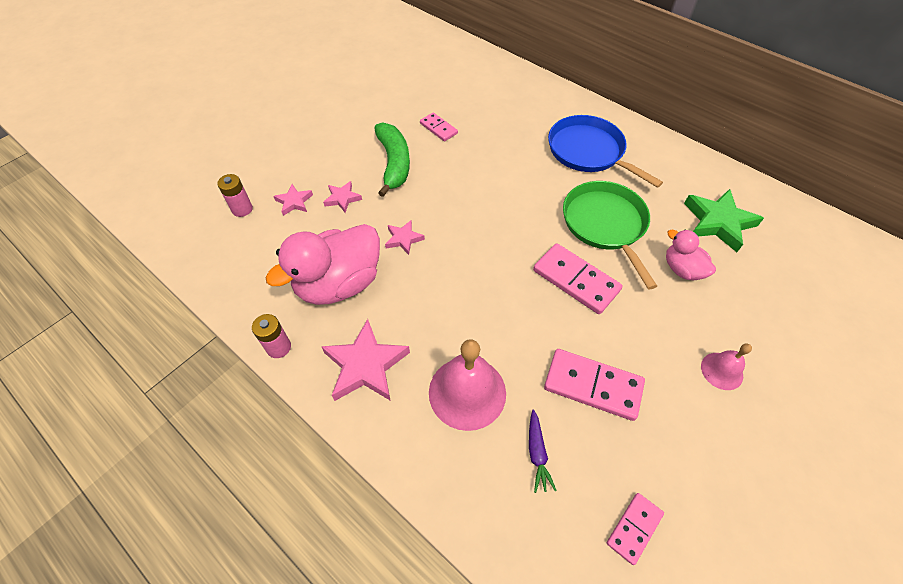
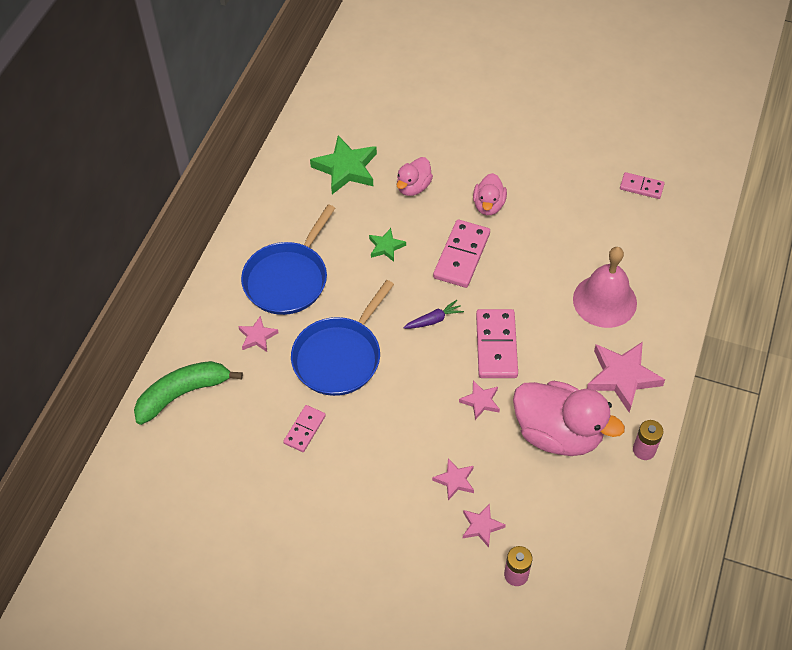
camera: 110 degrees left, 0 degrees up
(394, 163) = (380, 453): green banana -> green banana (182, 394)
(495, 163) = (339, 356): none -> blue pan
(536, 122) = (257, 336): none -> pink star
(537, 454) = (625, 246): purple carrot -> purple carrot (434, 320)
(592, 386) = (555, 226): pink domino -> pink domino (496, 345)
(605, 225) = (386, 247): green pan -> green star
(640, 329) = (488, 205): none -> pink duck
(722, 371) = (500, 154): pink bell -> none

